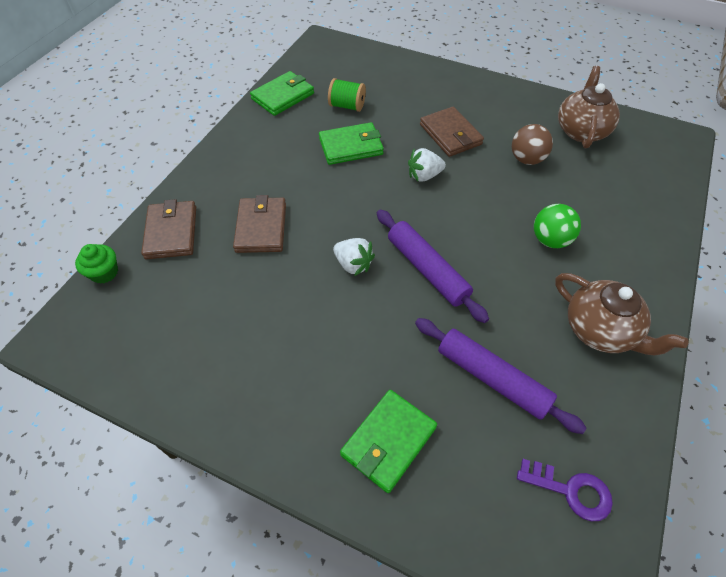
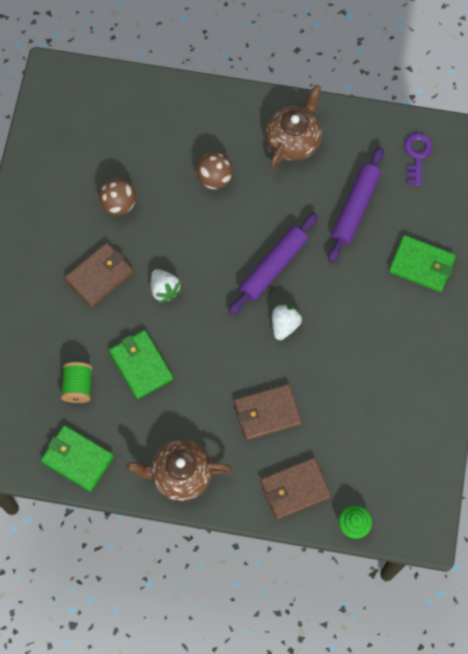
camera: 105 degrees left, 15 degrees up
(550, 240) = (214, 179): green ball -> brown ball
(581, 130) = (64, 160): brown teapot -> brown teapot (180, 475)

